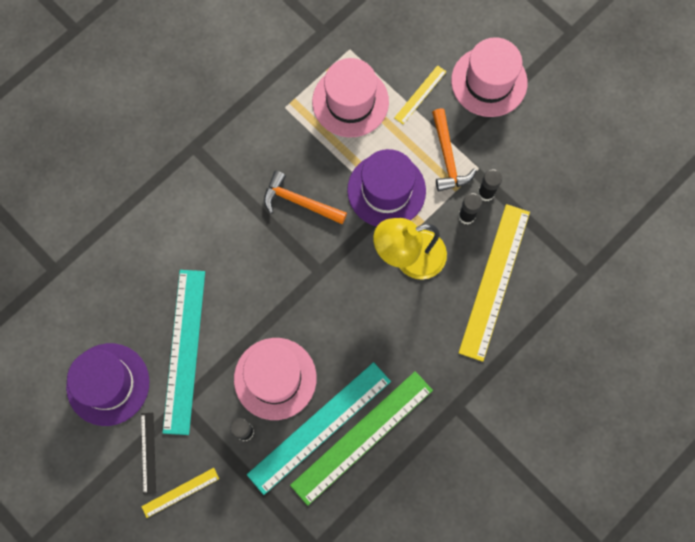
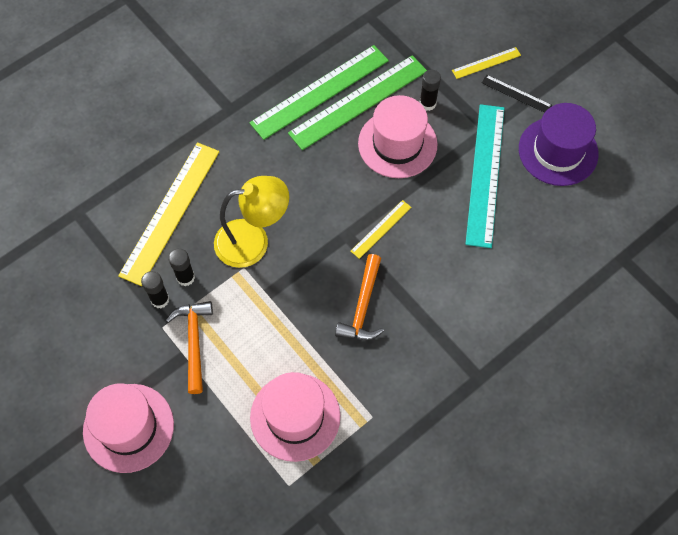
camera: 175 degrees left, 10 degrees down
(148, 453) = (516, 94): black ruler -> black ruler turned 60 degrees counterclockwise
(299, 202) = (363, 307): orange hammer -> orange hammer turned 75 degrees clockwise
(319, 427) = (358, 102): turquoise ruler -> green ruler
(386, 190) = (267, 311): purple hat -> none
(420, 94) = (212, 418): yellow ruler -> yellow ruler (381, 229)

